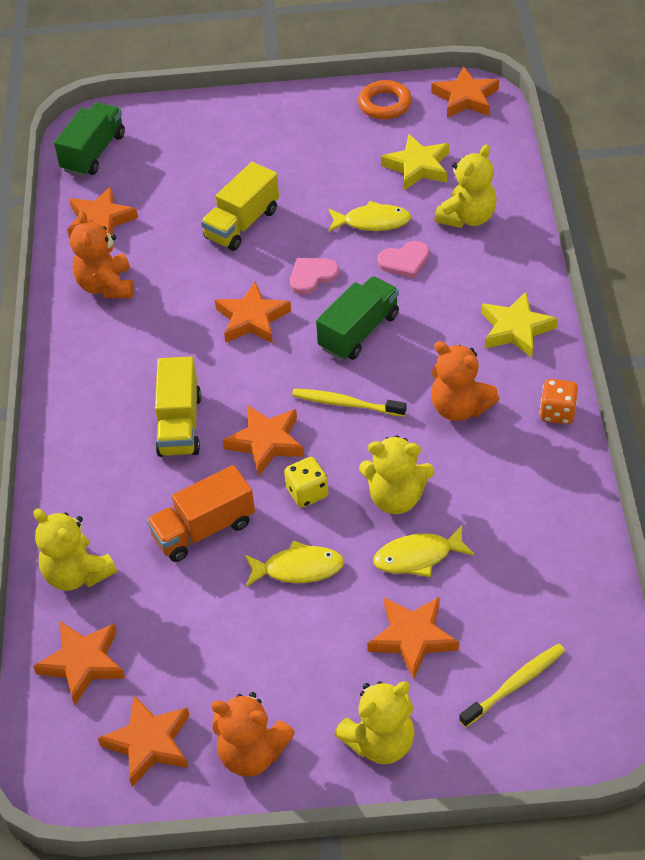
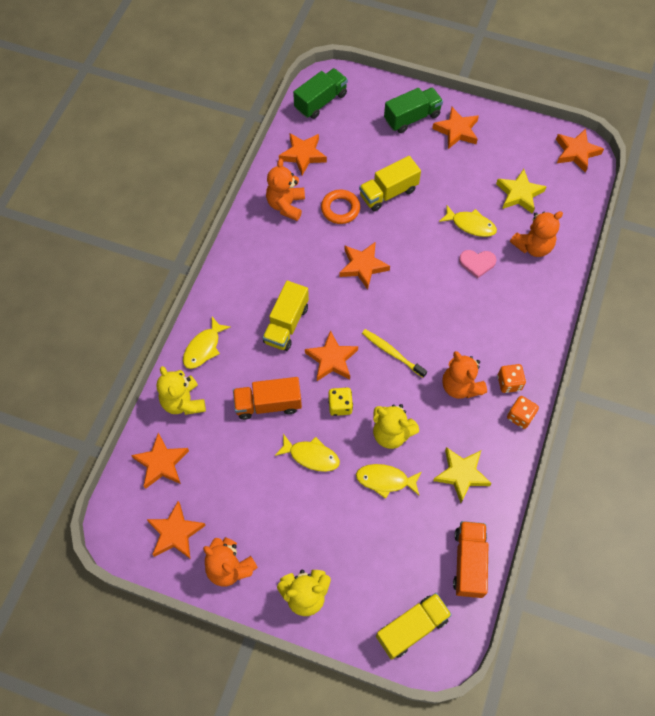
camera: 20 degrees right, 15 degrees up
(74, 497) = (203, 348): none -> yellow fish
(312, 276) = (414, 250): pink heart -> none
(359, 332) = (424, 303): green truck -> green truck (412, 118)
(385, 104) = (520, 136): orange ring -> orange ring (340, 209)
(412, 638) = (356, 534): orange star -> orange star (456, 131)
(467, 217) = (533, 246): yellow teddy bear -> orange teddy bear
(514, 685) = (401, 594): yellow toothbrush -> none
(516, 329) = (523, 343): yellow star -> yellow star (461, 474)
(522, 380) = (509, 383): none -> orange dice
(551, 720) = (412, 628): none -> yellow truck
(585, 609) = (469, 562): none -> orange truck

